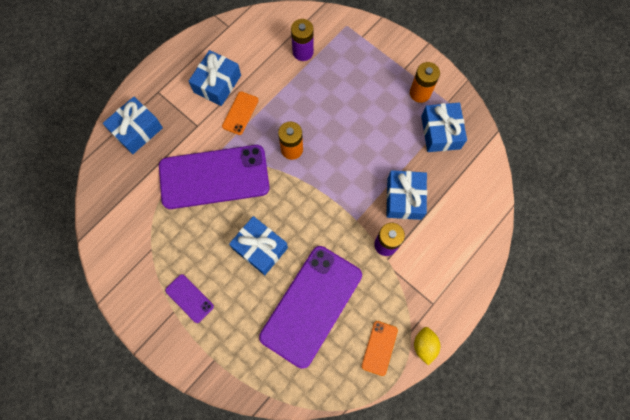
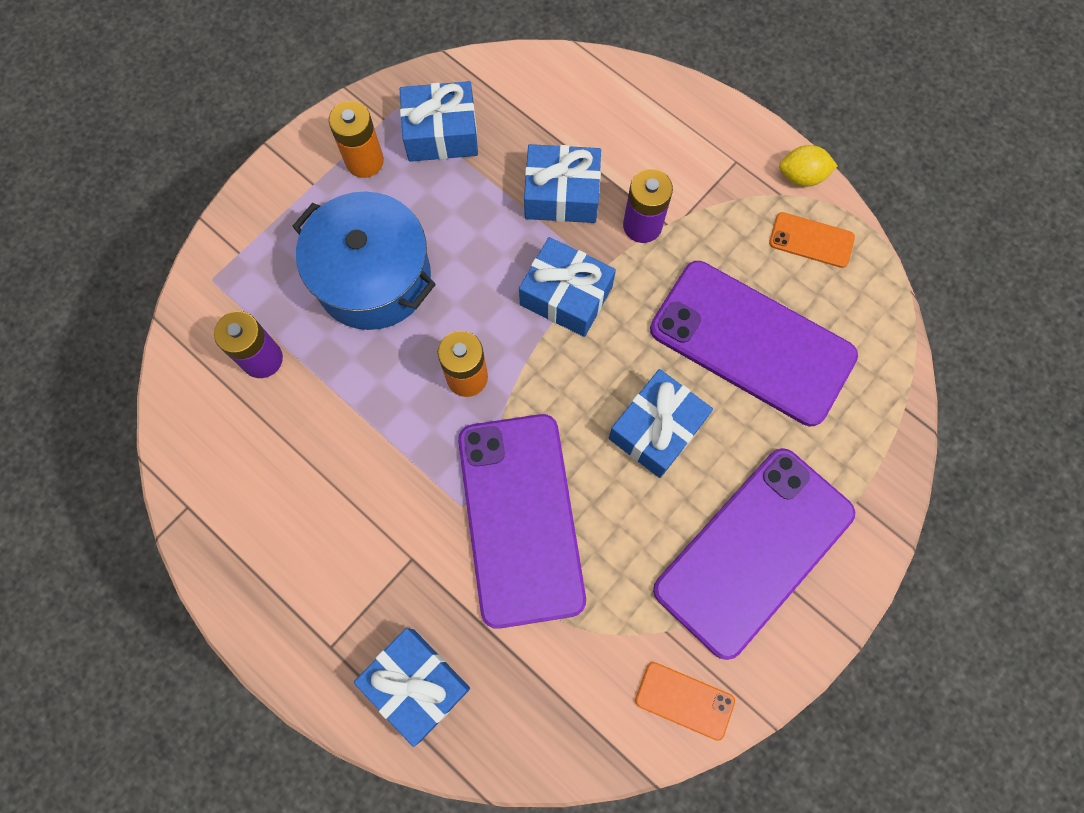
camera: 90 degrees left, 0 degrees up
(189, 298) = (754, 551): purple phone -> purple phone, size x2.33
(217, 83) = (320, 523): blue gift -> blue gift (566, 296)
(240, 113) = (388, 474): orange phone -> orange phone (684, 700)
(349, 101) = (373, 277): none -> blue pot

